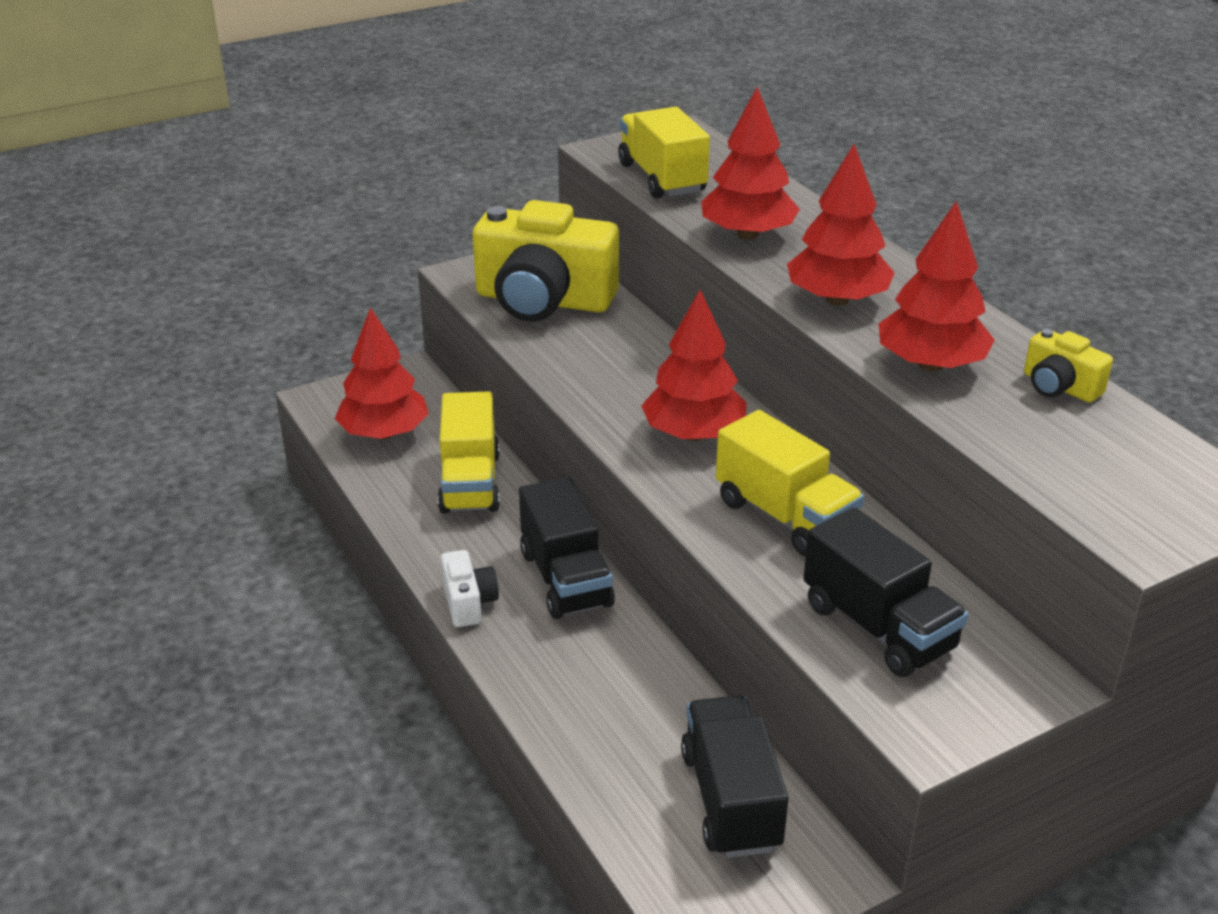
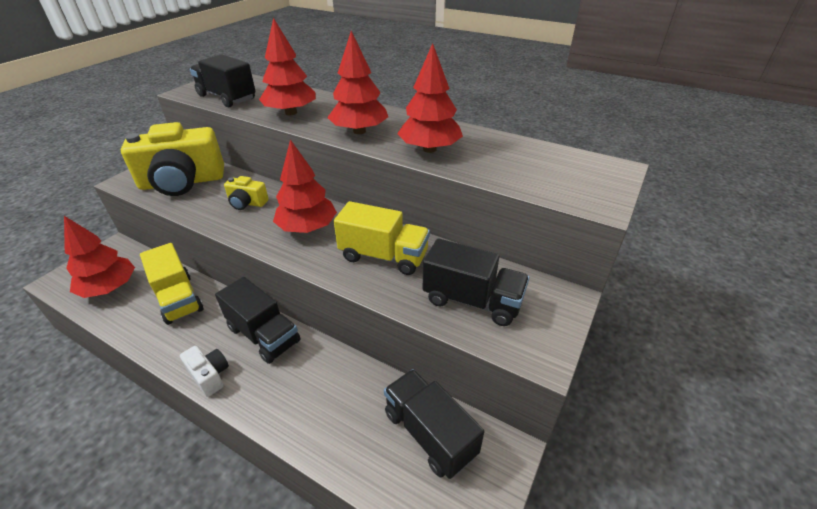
camera: 30 degrees left, 5 degrees up
(662, 178) = (227, 97): yellow truck -> black truck
(1059, 387) = (496, 142): yellow camera -> yellow camera (247, 203)

